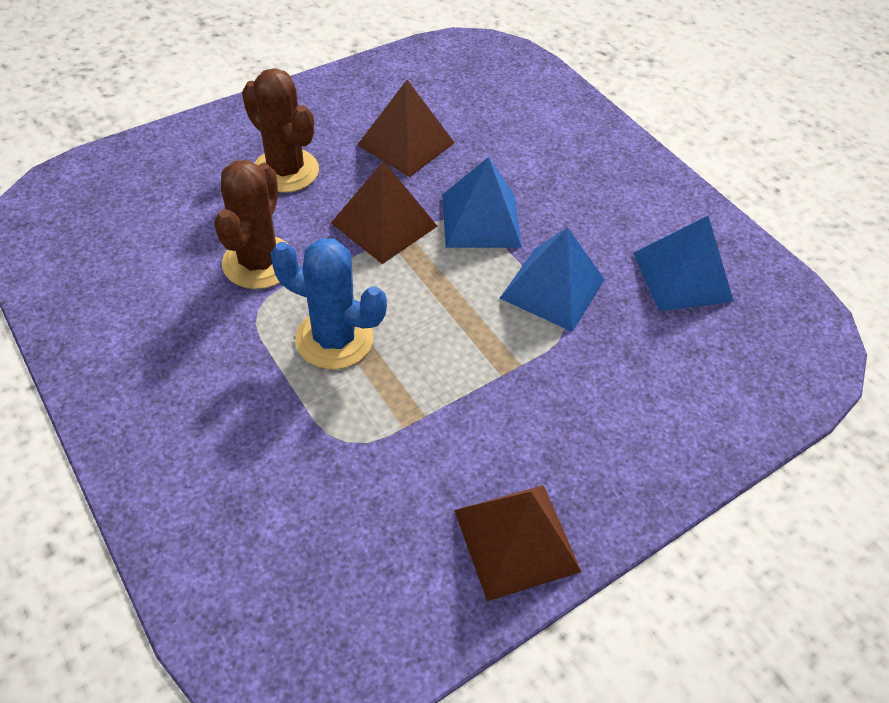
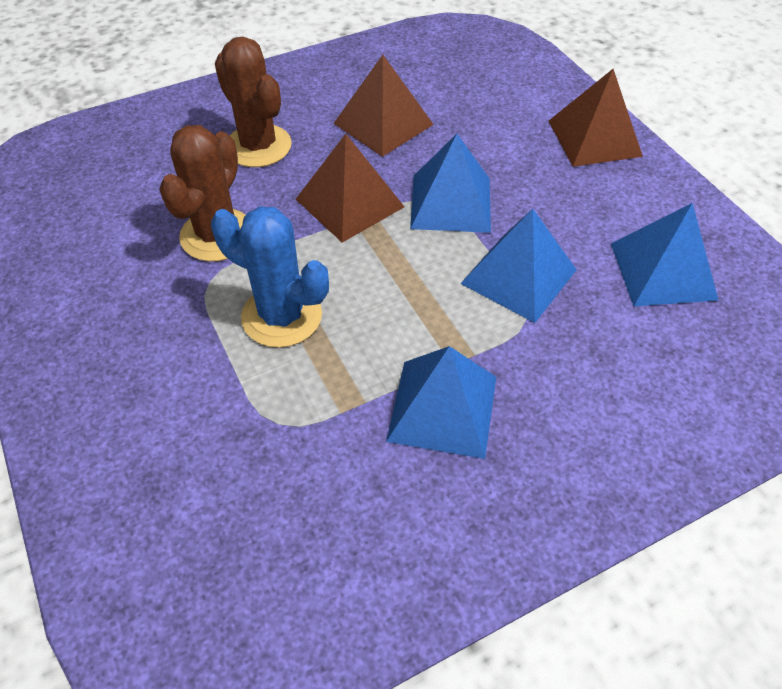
camera: 10 degrees right, 0 degrees up
(498, 416) = (443, 408): none -> blue pyramid
(516, 540) = (446, 544): brown pyramid -> brown pyramid (594, 138)

